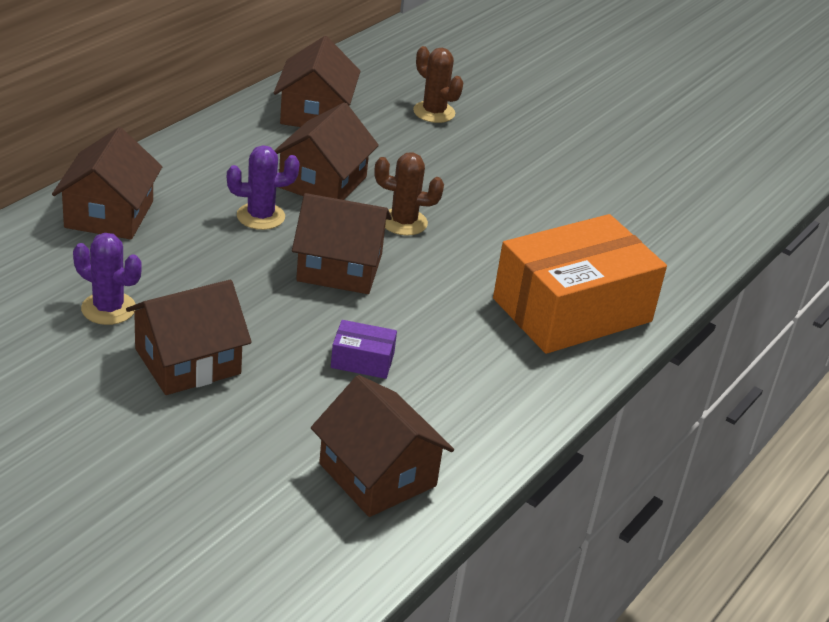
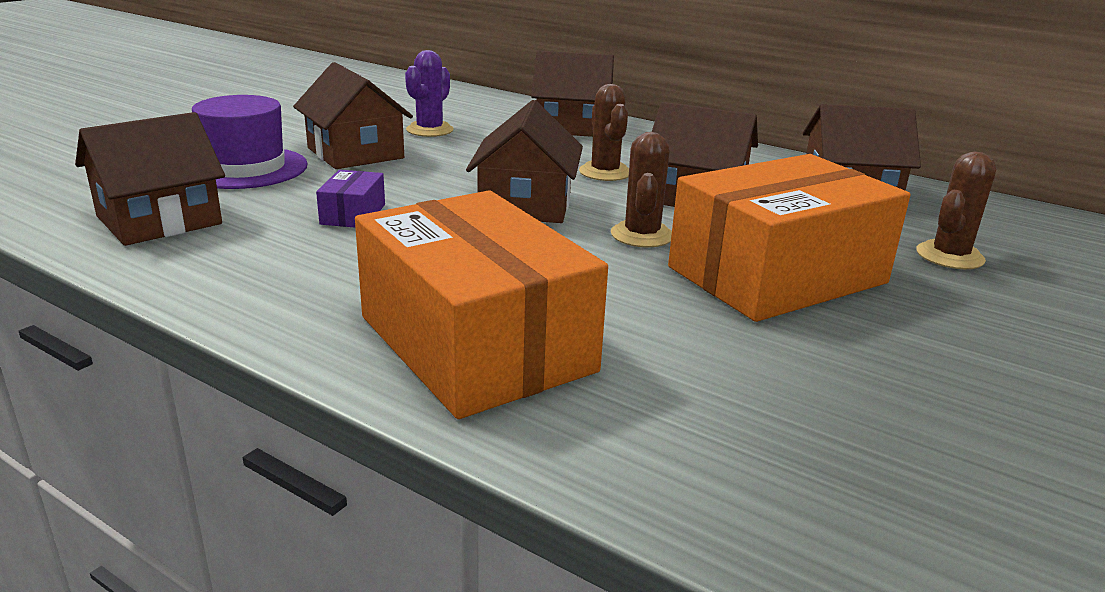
camera: 90 degrees right, 10 degrees down
(231, 436) = (245, 168): none -> purple hat
(260, 216) = (605, 172): purple cactus -> brown cactus
(468, 182) = (777, 275): none -> orange box

